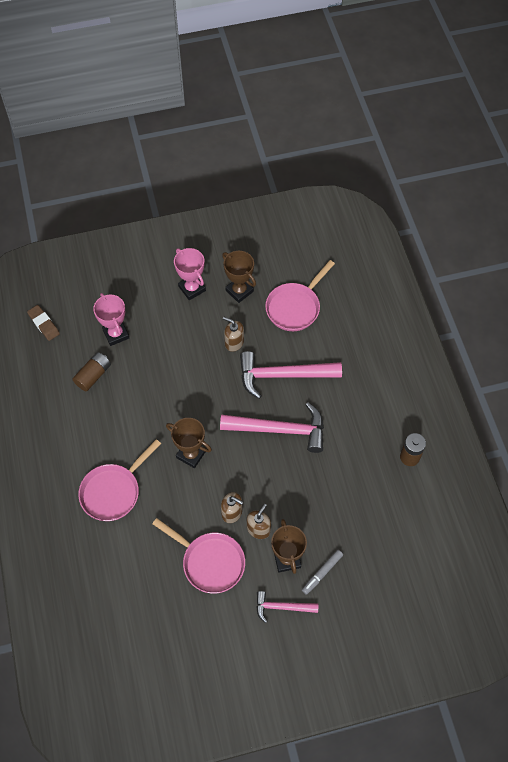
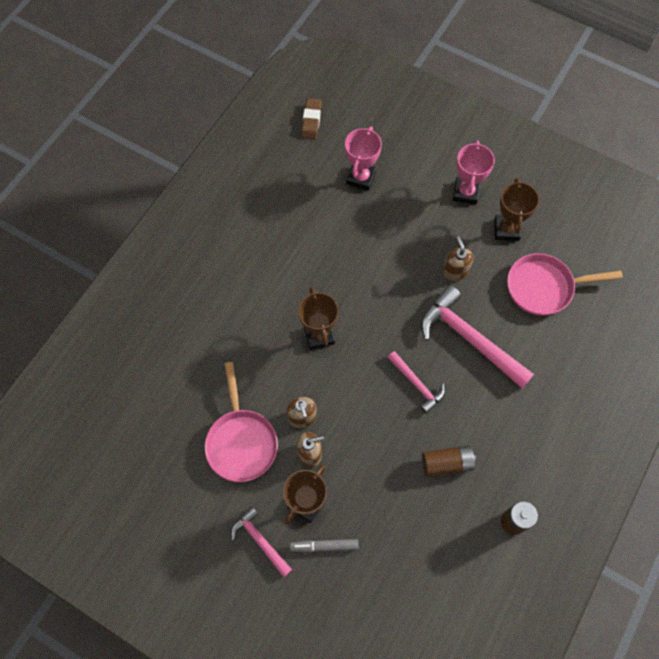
camera: 45 degrees right, 5 degrees up
(93, 375) = (307, 197): brown battery -> brown battery (447, 463)
(113, 491) = (226, 308): pink pan -> none
(279, 430) = (417, 384): pink hammer -> pink hammer, size x0.55

